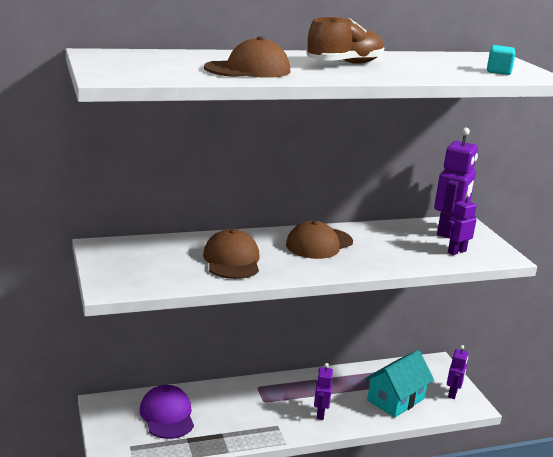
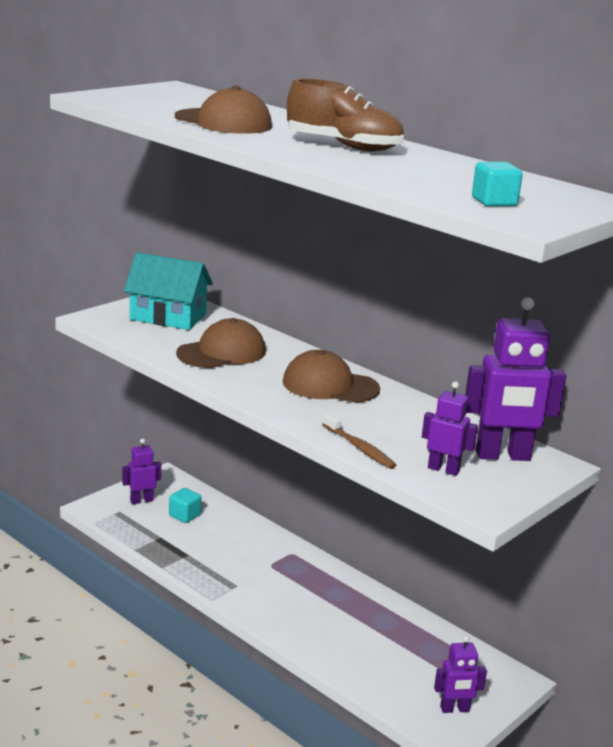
camera: 60 degrees right, 0 degrees up
(167, 415) = (184, 515): purple cap -> turquoise cube
(320, 413) = (288, 609): purple robot -> purple robot (141, 500)
(395, 399) = (382, 660): turquoise house -> turquoise house (168, 317)
(416, 265) = (359, 448): none -> brown toothbrush

